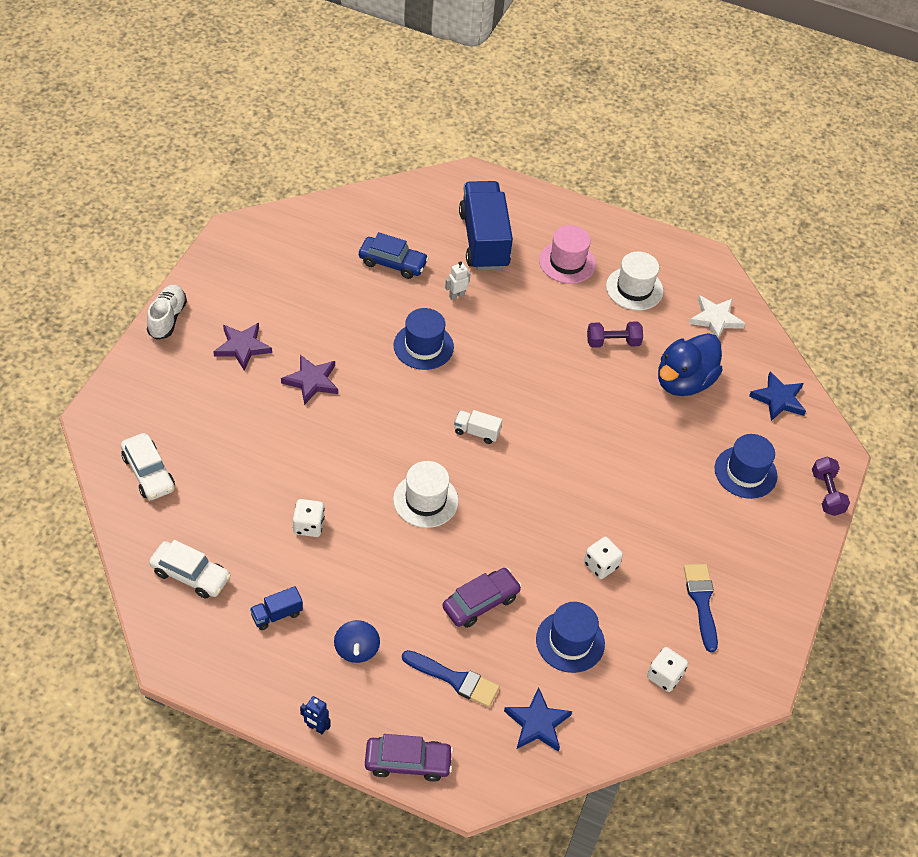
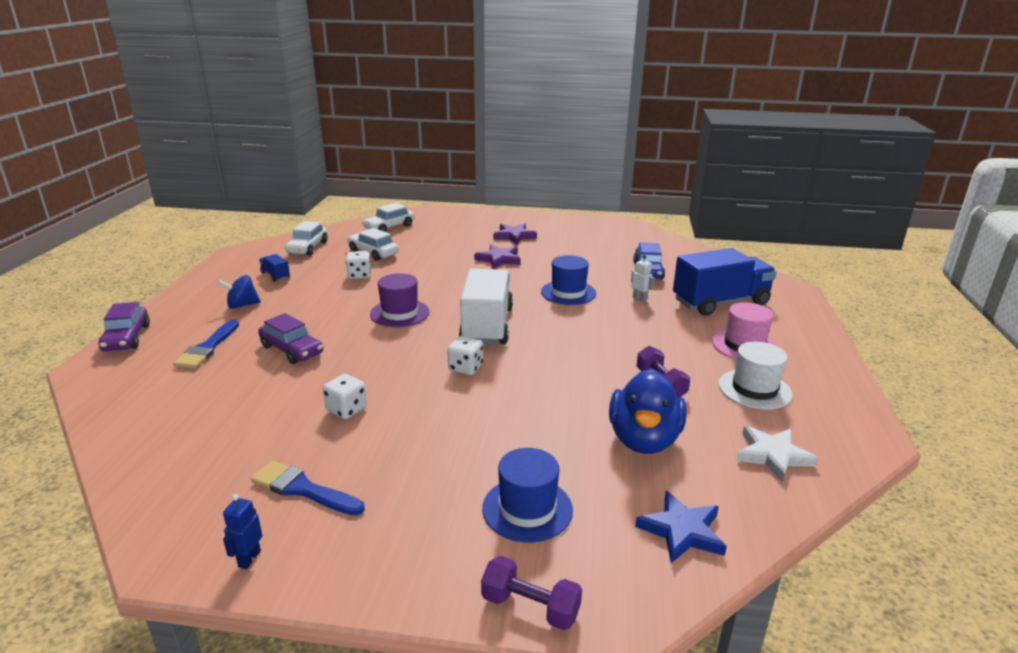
camera: 80 degrees right, 25 degrees down
(167, 318) = (522, 215): white shoe -> none
(239, 503) = (373, 253): none -> white car
(316, 727) = (171, 300): blue robot -> blue robot (249, 559)
(425, 500) = (399, 313): white hat -> purple hat
(476, 432) = (487, 326): white truck -> white truck, size x2.37
(537, 723) = (150, 394): blue star -> none
(570, 641) = (246, 401): blue hat -> none
(664, 676) = (194, 470): white dice -> white dice (465, 368)
(683, 382) = (644, 440): blue duck -> blue duck turned 105 degrees counterclockwise
(701, 602) = (303, 489): blue brush -> blue brush turned 135 degrees counterclockwise
(826, 493) = (530, 607): purple dumbbell -> purple dumbbell turned 45 degrees clockwise

